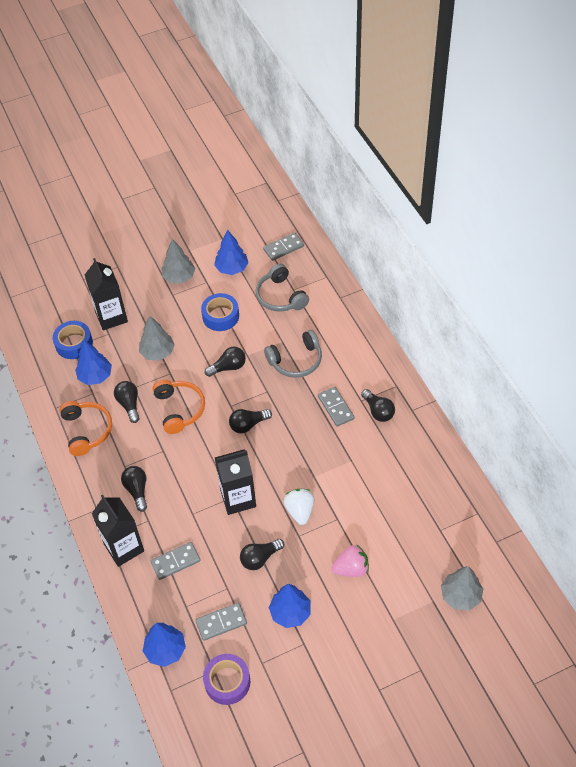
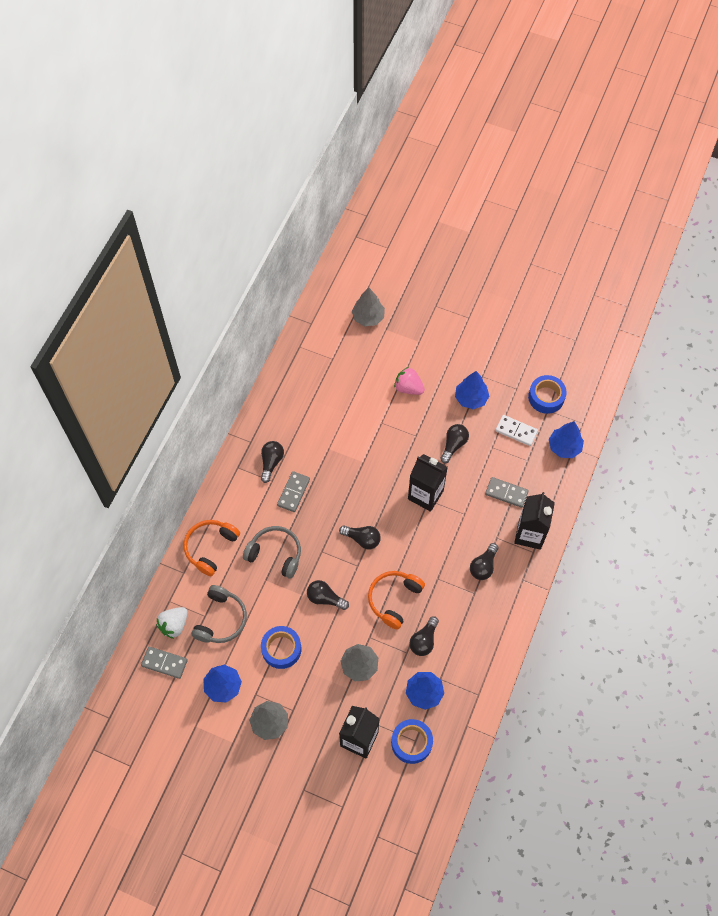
camera: 135 degrees left, 10 degrees up
(87, 430) = (473, 649): orange headphones -> orange headphones (210, 548)
(221, 622) = (516, 431): grey domino -> white domino
(227, 682) = (546, 397): purple tape -> blue tape
(260, 558) = (453, 445): black light bulb -> black light bulb turned 75 degrees counterclockwise
(300, 511) = (397, 449): white strawberry -> white strawberry (174, 625)

